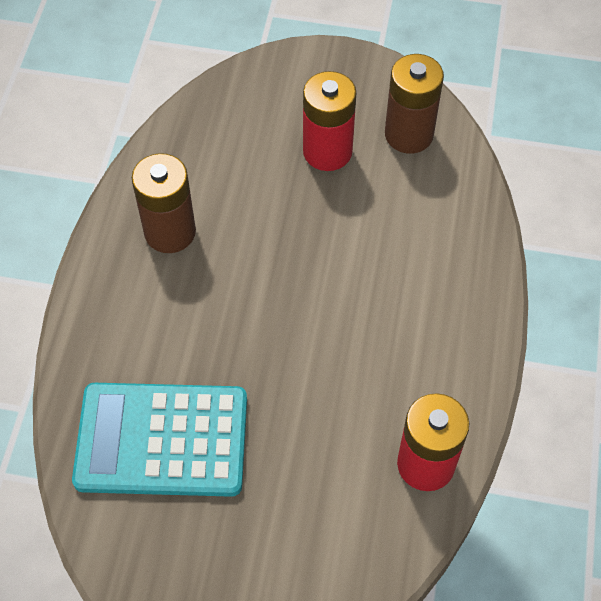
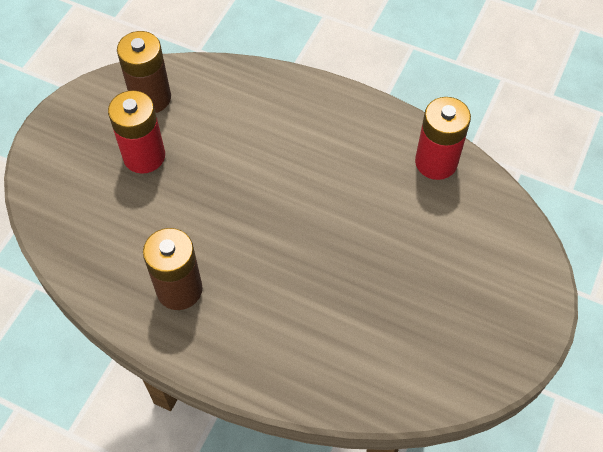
camera: 75 degrees left, 0 degrees up
(162, 440) = (375, 333): turquoise calculator -> none

